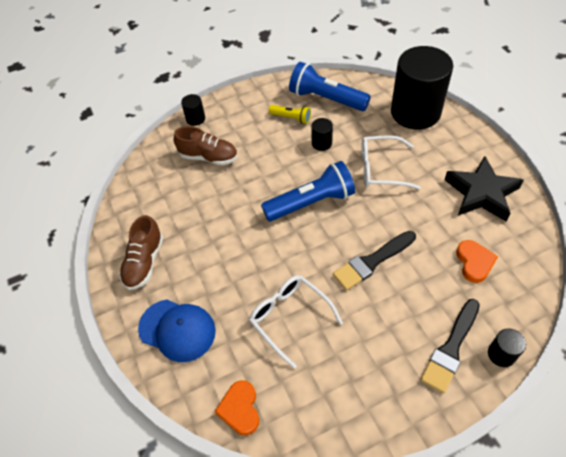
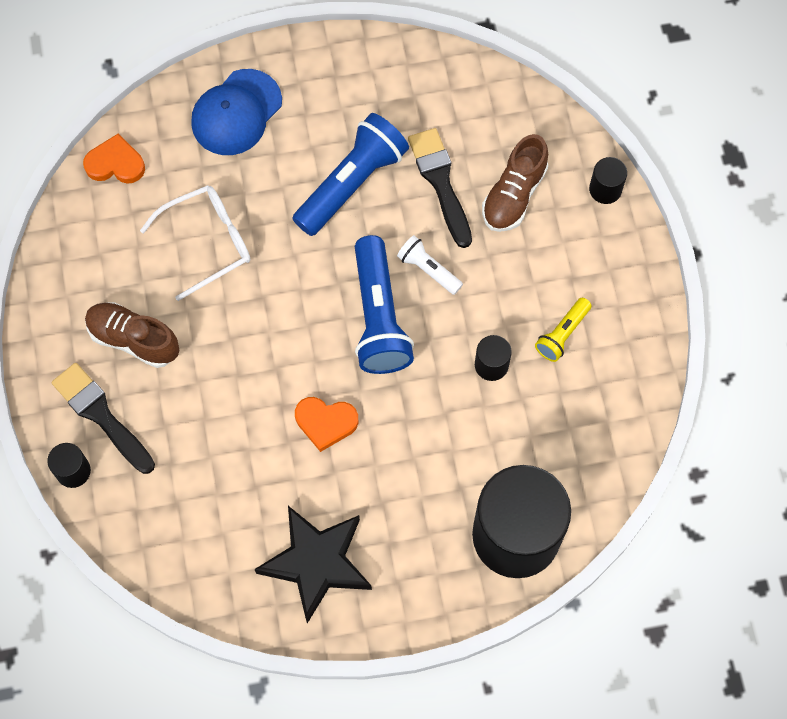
camera: 100 degrees right, 15 degrees up
(144, 262) = (348, 86): brown shoe -> brown shoe (133, 339)
(271, 186) = (428, 269): none -> white flashlight
(326, 99) = (592, 401): blue flashlight -> blue flashlight (351, 183)
(372, 261) = (253, 366): black brush -> black brush (440, 182)
(381, 169) = (410, 435): white glasses -> none
(474, 262) = (206, 498): orange heart -> orange heart (325, 422)

